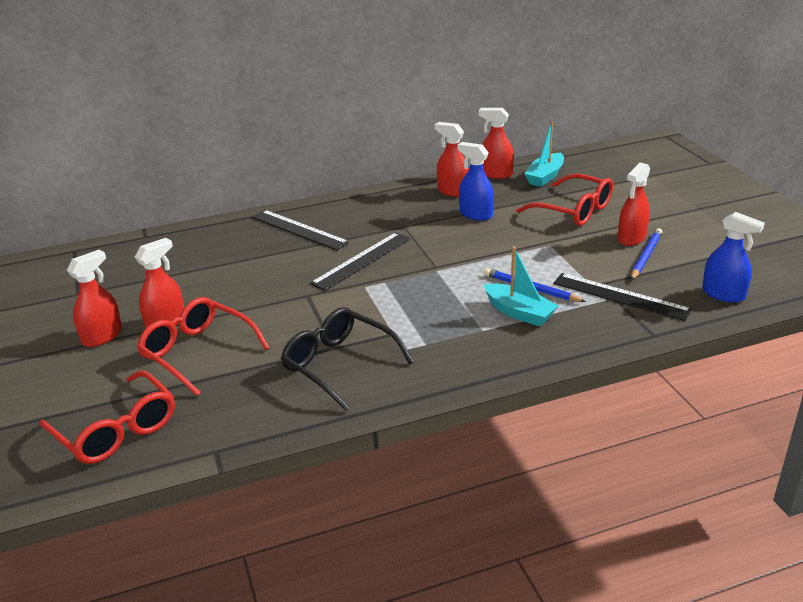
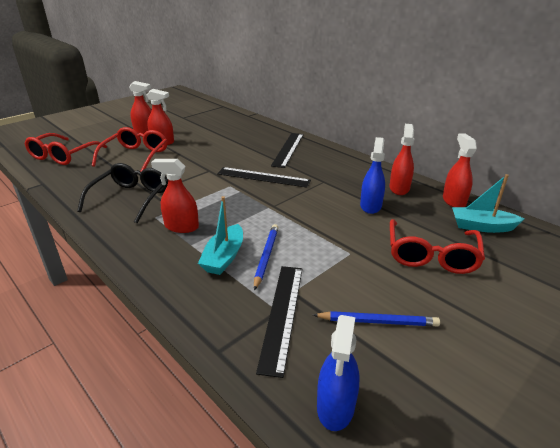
camera: 65 degrees right, 0 degrees up
(631, 238) = (409, 304): red spray bottle -> red spray bottle (181, 227)

